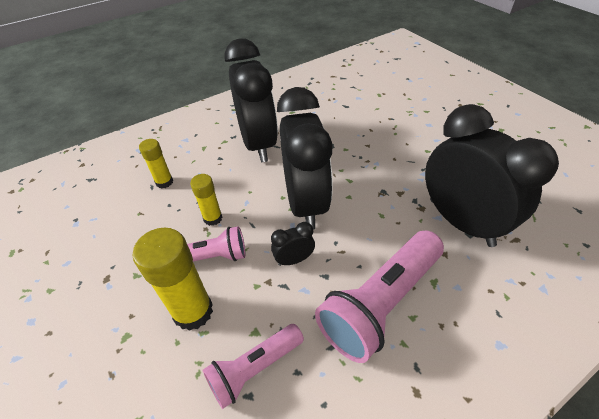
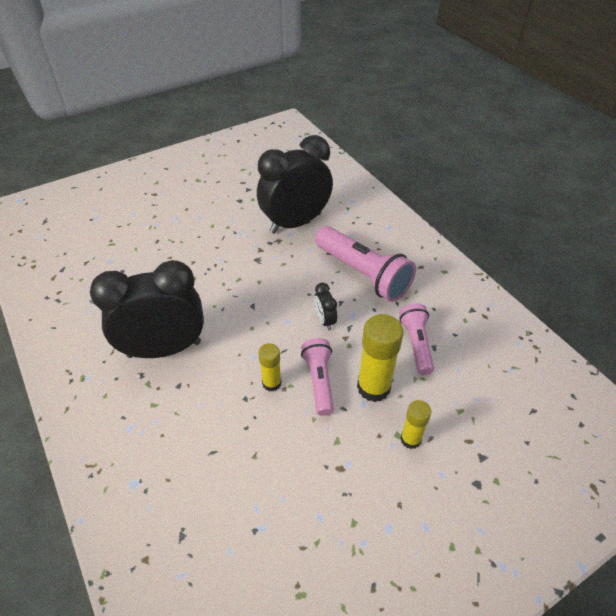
camera: 90 degrees left, 0 degrees up
(164, 182) = (208, 438): yellow glue stick -> yellow glue stick (410, 439)
(254, 369) = (416, 344): pink flashlight -> pink flashlight turned 150 degrees counterclockwise
(305, 203) = (262, 311): black clock -> none

